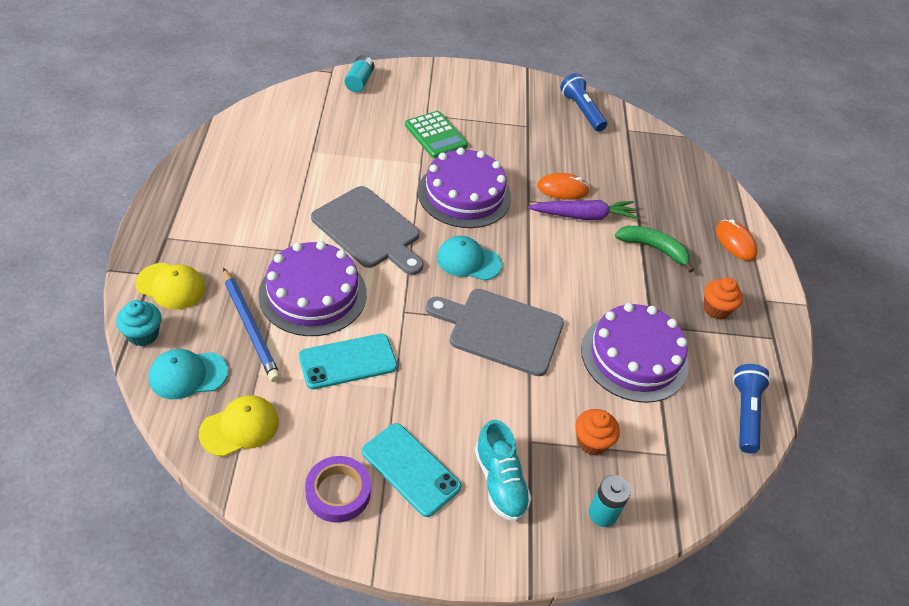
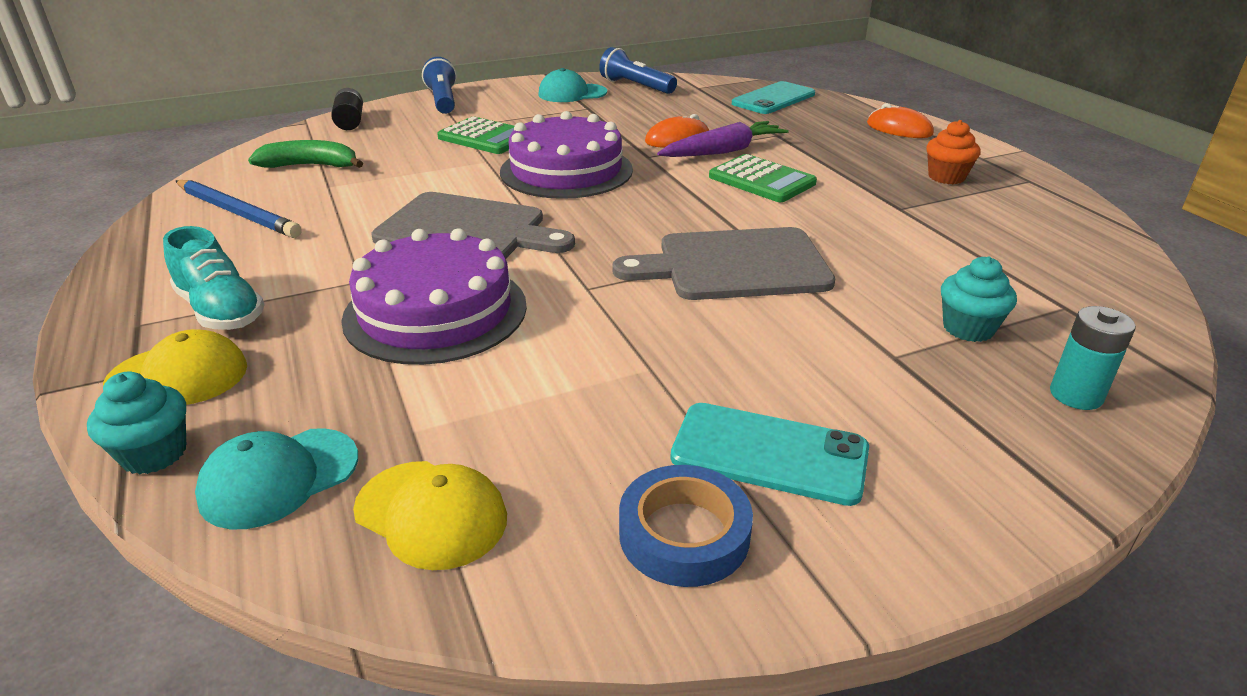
camera: 20 degrees left, 15 degrees down
(240, 427) = (431, 514): yellow cap -> yellow cap turned 90 degrees clockwise
(250, 327) = (357, 378): blue pencil -> blue pencil (237, 212)
(338, 492) = (684, 534): purple tape -> blue tape
(348, 361) = (553, 364): turquoise phone -> turquoise phone (773, 99)
(359, 81) = (350, 121): turquoise battery -> black battery
(468, 261) = (628, 220): turquoise cap -> turquoise cap (572, 93)
(500, 482) = (909, 416): turquoise shoe -> turquoise shoe (221, 311)
(584, 258) = (761, 180): none -> green calculator
(591, 442) = (968, 328): orange cupcake -> turquoise cupcake
(634, 357) = (915, 238): purple cake -> none
(653, 248) = (826, 154): green banana -> green banana (311, 166)
(745, 413) = (1089, 244): blue flashlight -> blue flashlight (443, 100)

